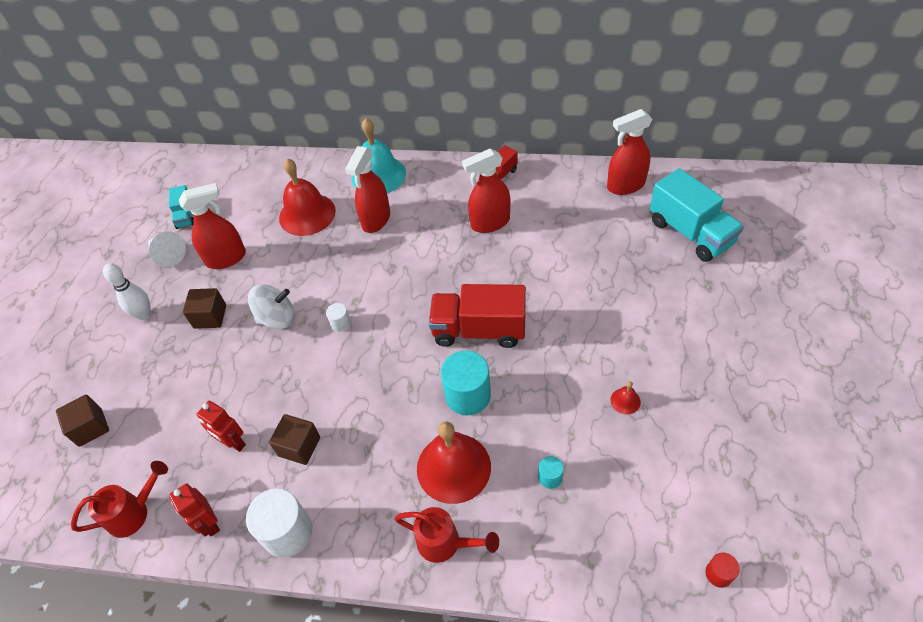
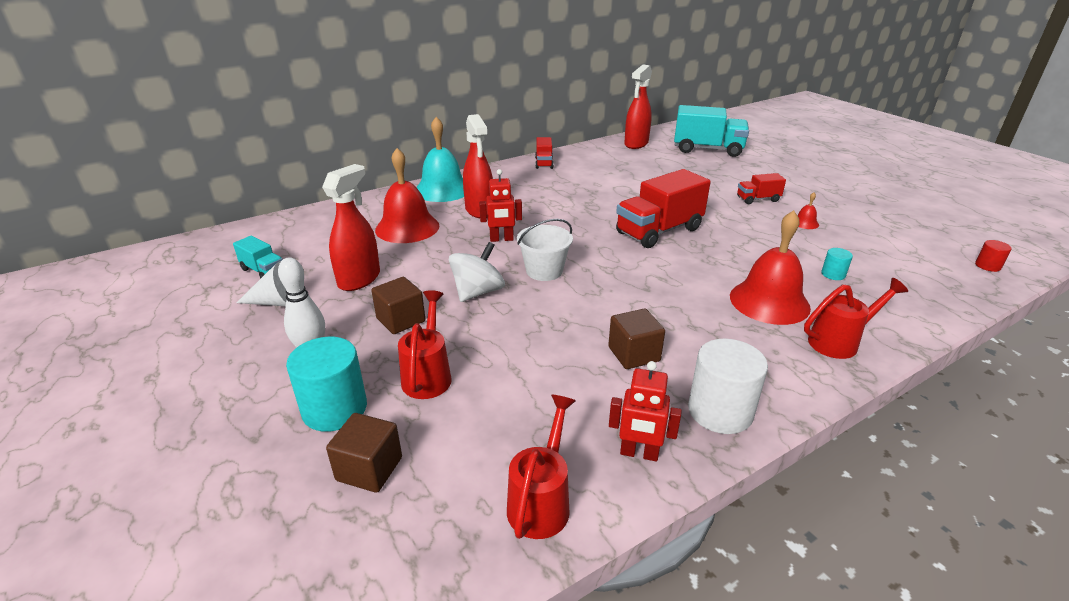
camera: 45 degrees left, 20 degrees down
(178, 377) = (428, 374): none -> red watering can
(233, 443) = (567, 385): red robot -> red robot (501, 239)
(340, 323) = (544, 271): white cylinder -> white bucket
(468, 395) = (710, 263): turquoise cylinder -> turquoise cylinder (334, 409)
(490, 223) = (575, 184): red spray bottle -> none
(629, 340) = (758, 199): none -> red truck

